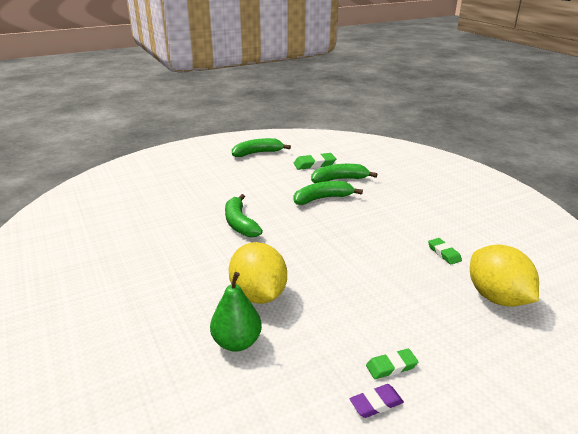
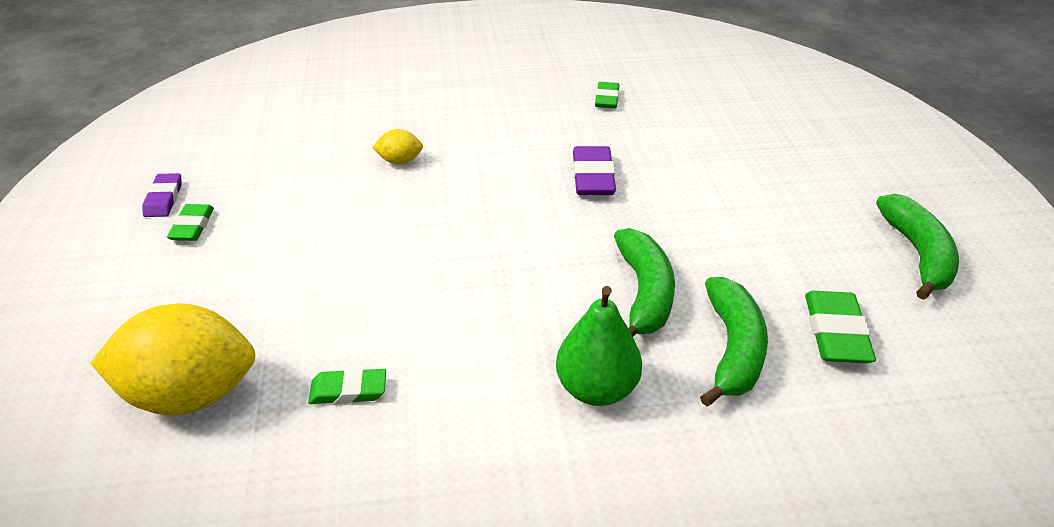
camera: 110 degrees right, 10 degrees up
(147, 232) = (607, 99): none -> green eraser
(237, 342) = (332, 133): green pear -> green pear (596, 389)
(240, 223) = (593, 176): green banana -> purple eraser
(258, 295) = (399, 161): yellow lemon -> yellow lemon, size x0.45

